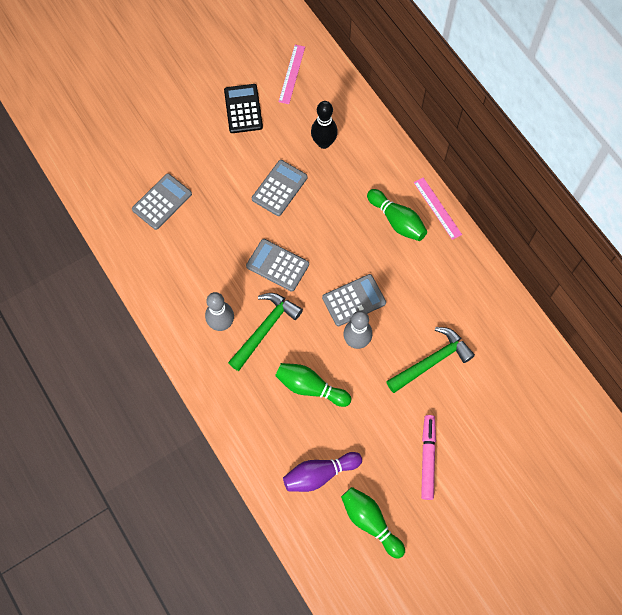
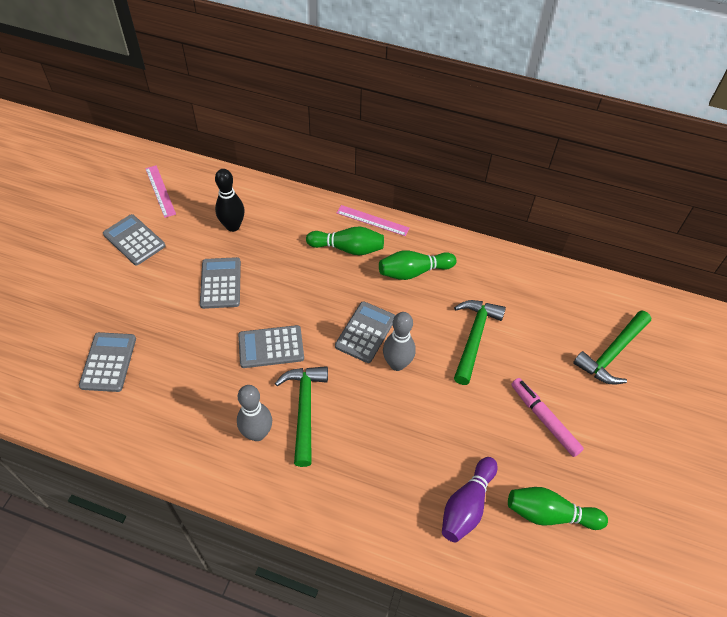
camera: 40 degrees left, 15 degrees down
(243, 109) = (134, 240): black calculator -> grey calculator
(310, 387) = (390, 432): green bowling pin -> green bowling pin (413, 272)
(529, 449) = (612, 353): none -> green hammer

